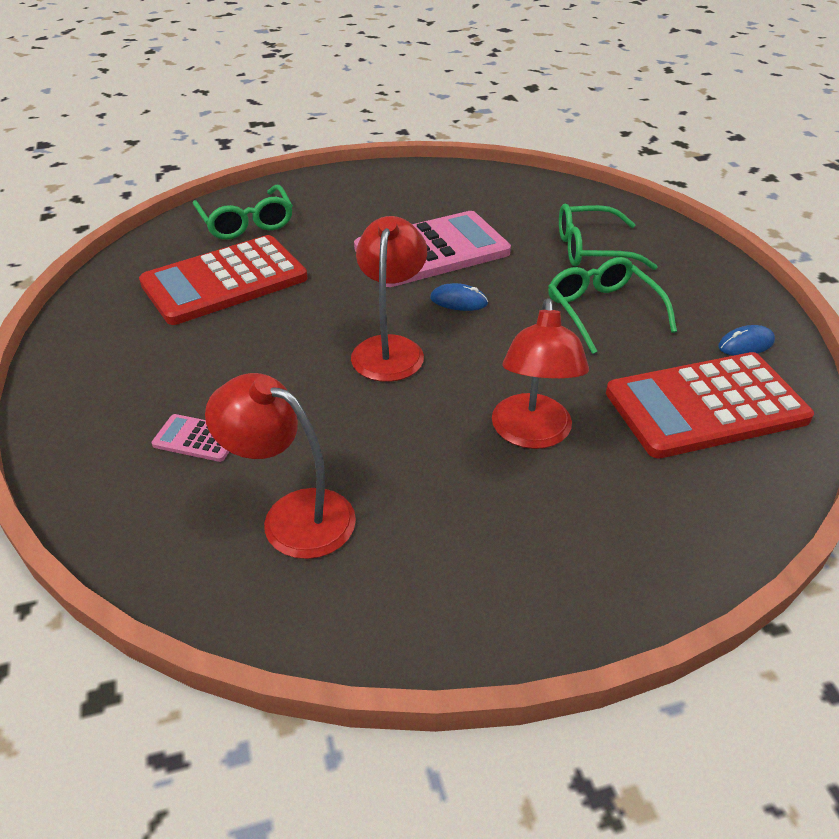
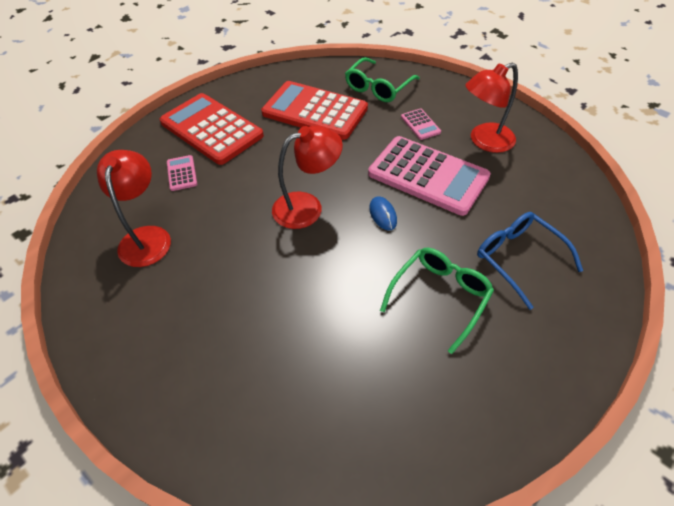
camera: 60 degrees right, 10 degrees up
(347, 223) = (420, 124): none -> pink calculator
(532, 434) = (272, 311): red lamp -> red lamp (484, 141)
(592, 249) = (518, 259): green glasses -> blue glasses
(705, 406) = (372, 405): red calculator -> red calculator (211, 129)
(745, 344) = (478, 411): blue mouse -> none

